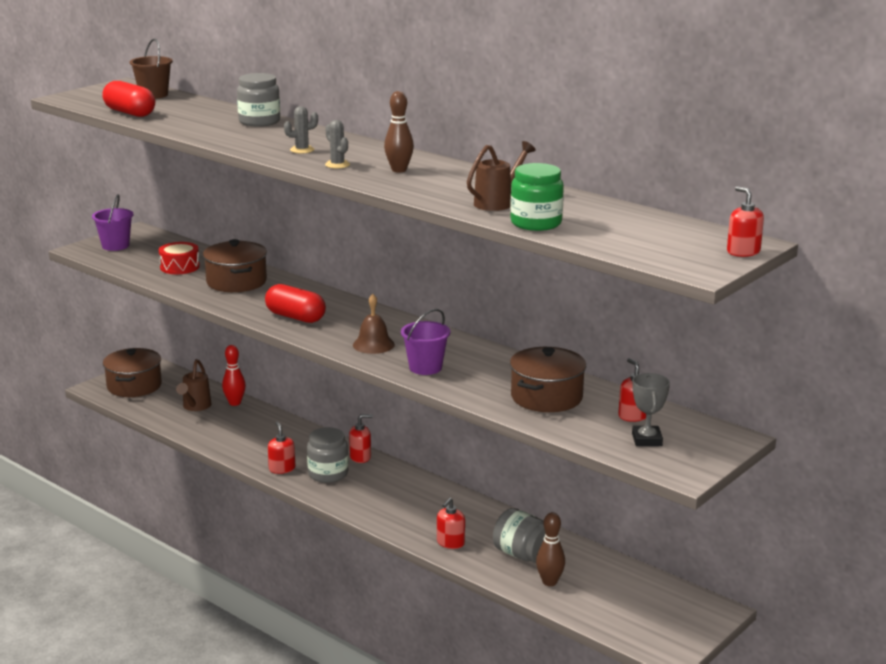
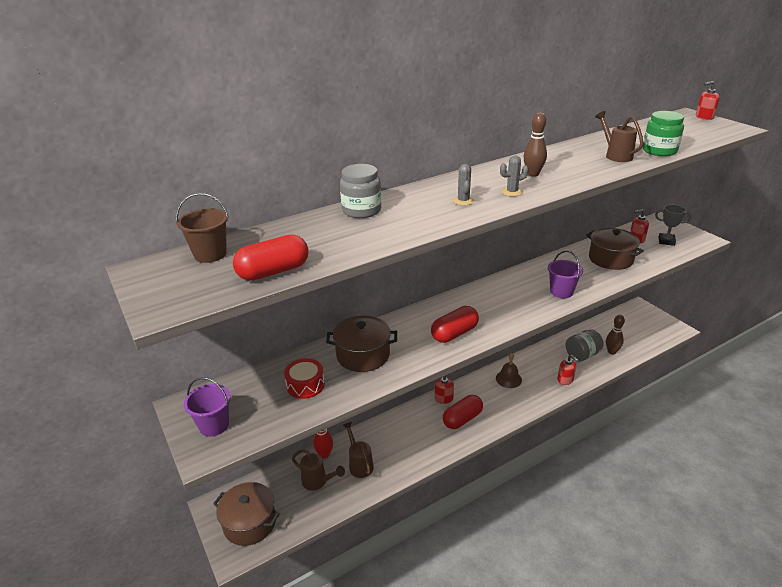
camera: 70 degrees left, 10 degrees up
(228, 424) = (359, 464): none -> brown watering can
(282, 469) = (446, 442): red soap dispenser -> none
(328, 474) = (462, 419): grey jar -> red capsule
(373, 344) = (518, 306): brown bell -> brown bell (508, 379)

